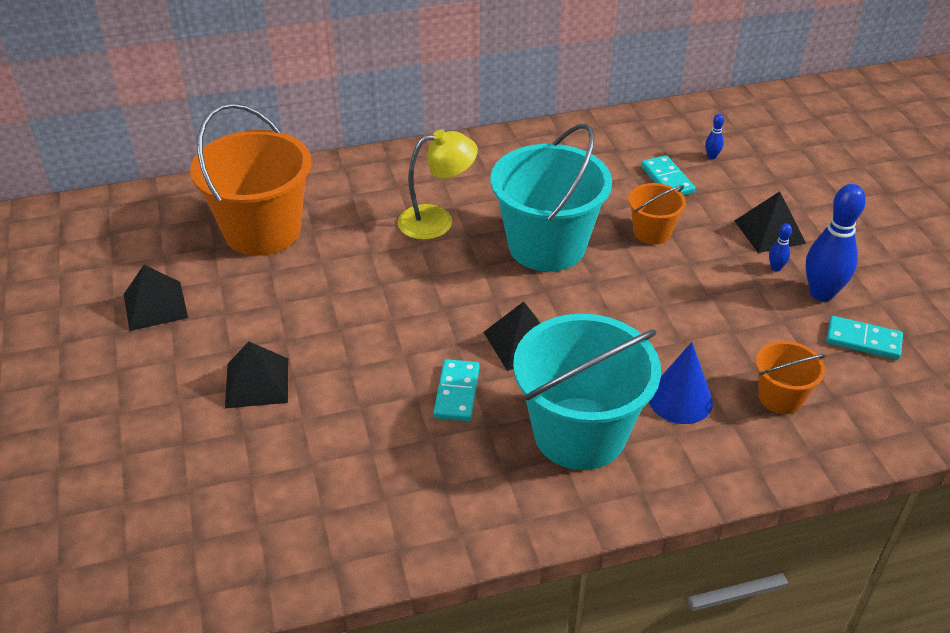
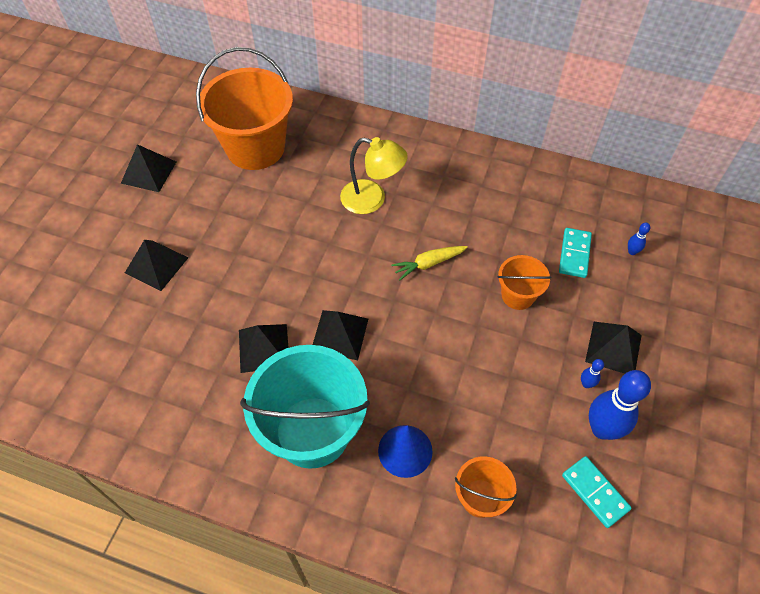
camera: 35 degrees right, 15 degrees up
(456, 392) = (264, 348): turquoise domino -> black pyramid
(547, 246) = (428, 264): turquoise bucket -> yellow carrot

